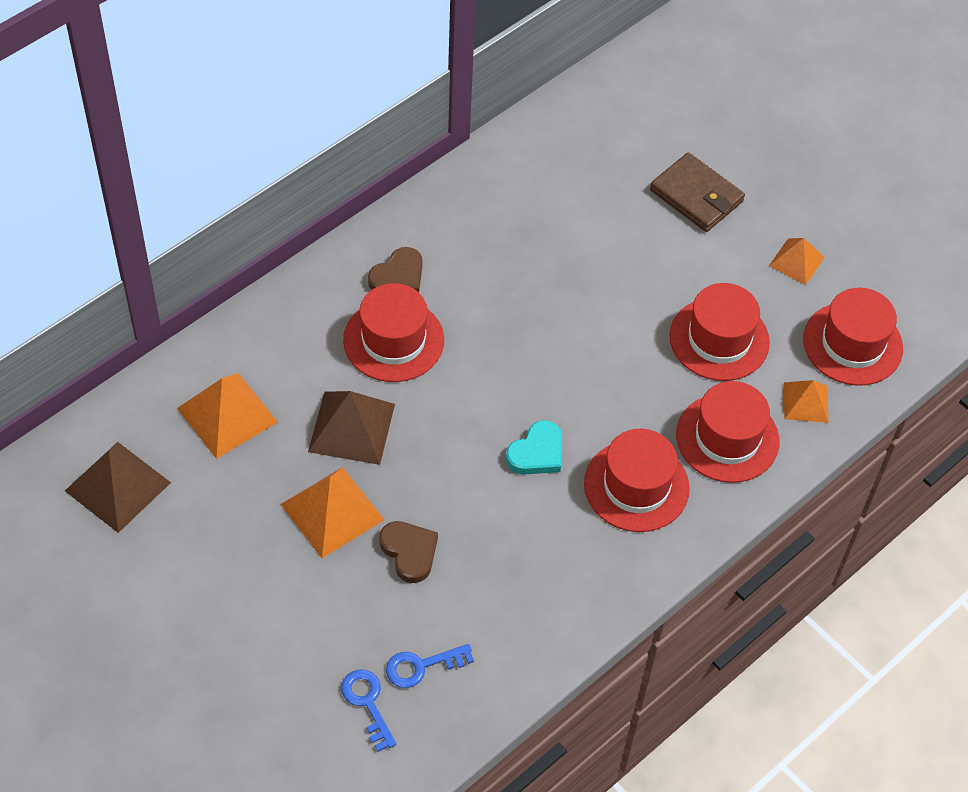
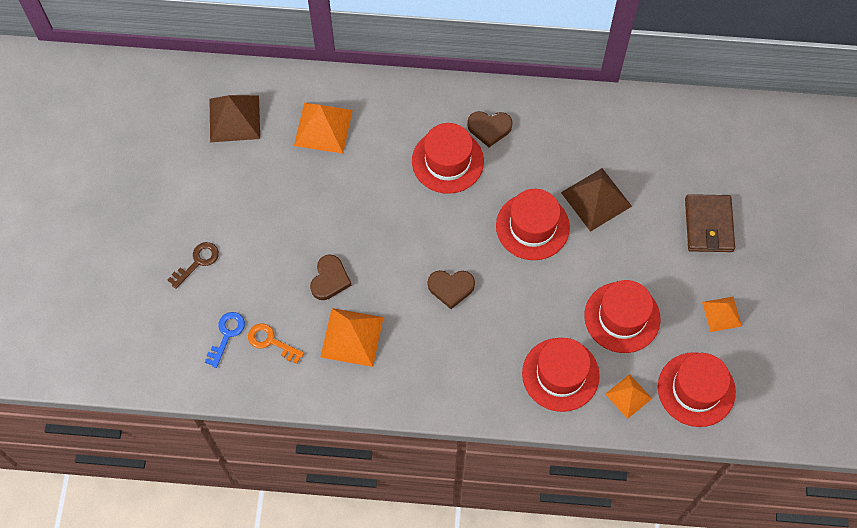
camera: 50 degrees right, 10 degrees up
(249, 662) = (197, 262): none -> brown key
(332, 512) = (316, 224): orange pyramid -> orange pyramid (352, 337)
(352, 427) = (375, 189): brown pyramid -> brown pyramid (596, 199)
(421, 666) = (271, 342): blue key -> orange key
(537, 453) = (451, 288): turquoise heart -> brown heart
(636, 486) = (481, 354): red hat -> red hat (532, 226)

